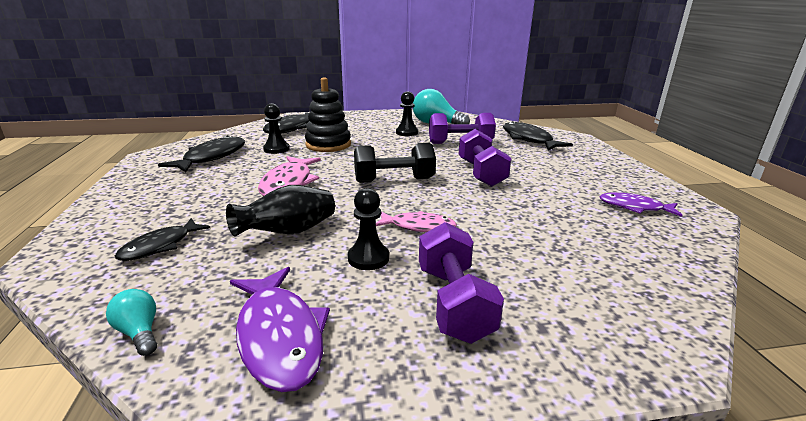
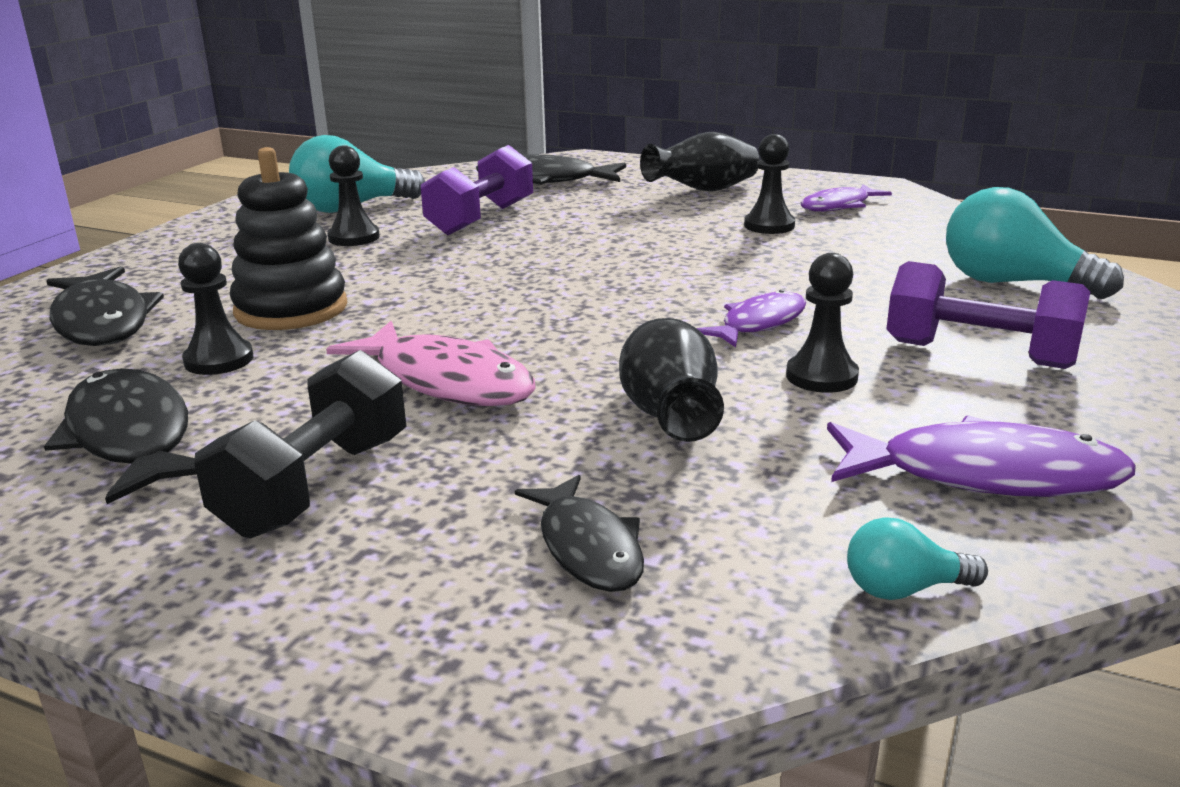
camera: 55 degrees left, 0 degrees up
(394, 180) = (566, 299): black dumbbell -> black dumbbell (316, 486)
(418, 227) = (759, 323): pink fish -> purple fish
(481, 173) = (627, 241): purple dumbbell -> none
(562, 197) = (769, 226): none -> black pawn
(583, 170) = (703, 191): none -> black vase
(600, 294) = (1012, 283): none -> turquoise light bulb

